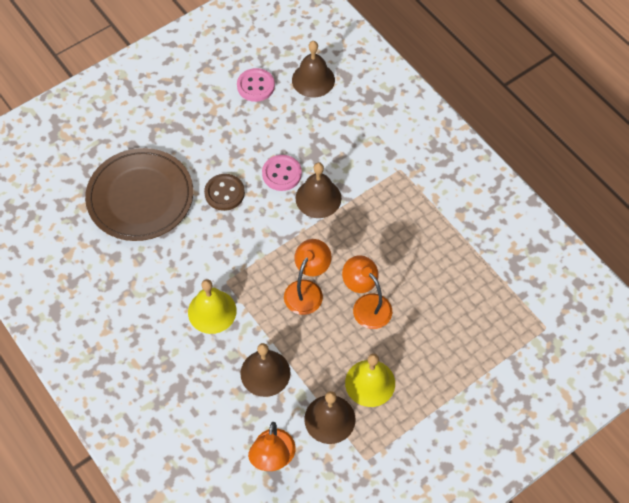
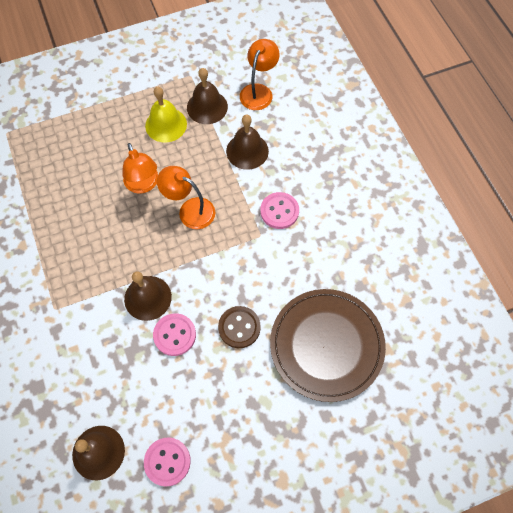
camera: 165 degrees left, 5 degrees up
(212, 311) = (279, 211): yellow bell -> pink button
(307, 290) = (190, 210): orange lamp -> orange lamp turned 75 degrees clockwise

